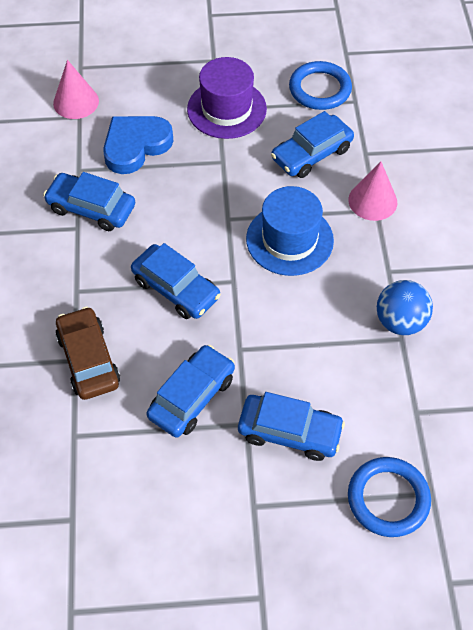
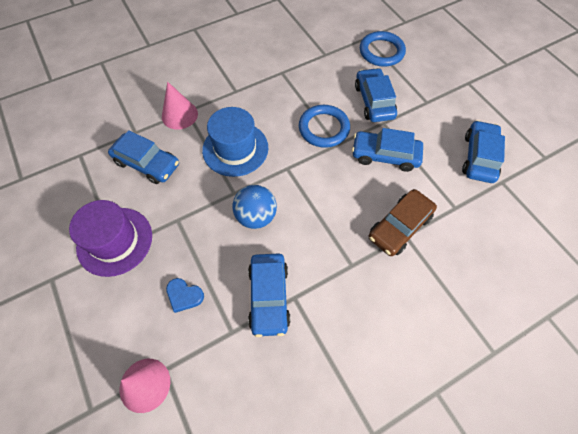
camera: 115 degrees left, 5 degrees up
(135, 146) = (184, 295): blue heart -> blue heart, size x0.52
(176, 288) = (312, 199): blue car -> blue car (479, 157)
(320, 89) = (71, 182): blue ring -> blue ring (324, 128)
(400, 321) = (270, 75): blue ball -> blue ball (256, 216)

